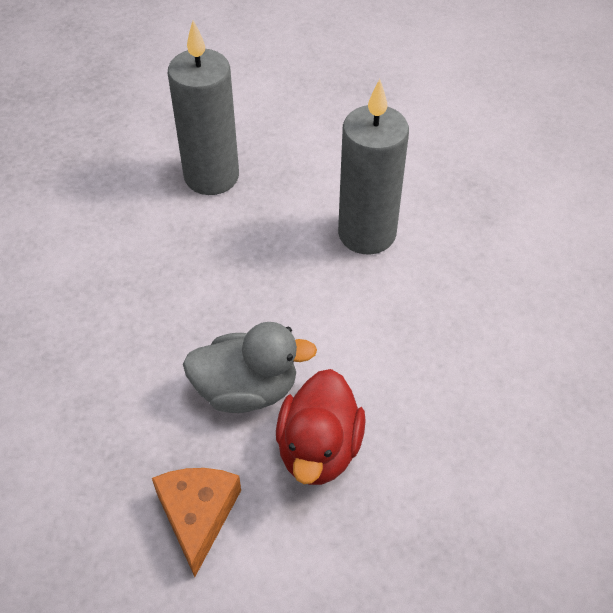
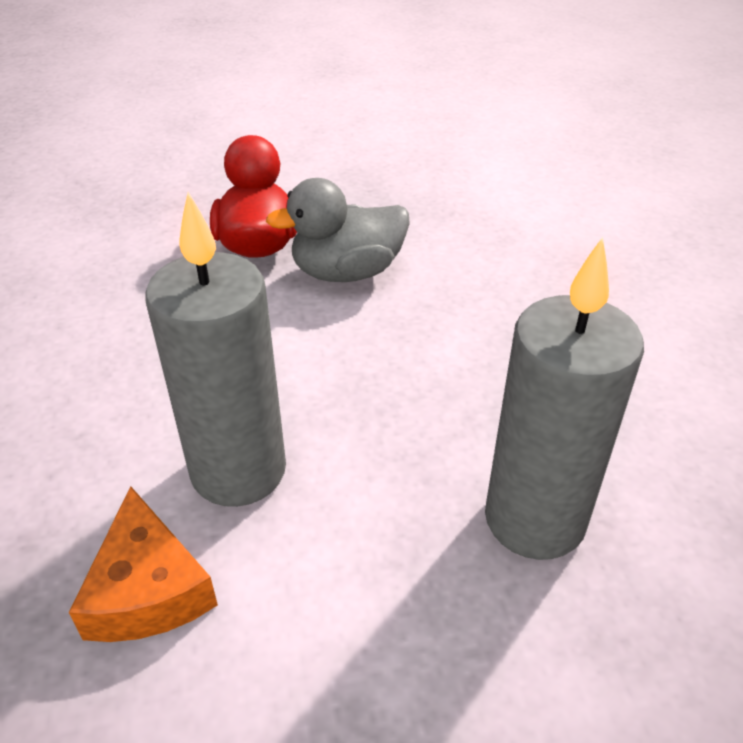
camera: 165 degrees right, 10 degrees down
(197, 515) = (353, 194): orange cheese -> orange cheese (148, 589)

